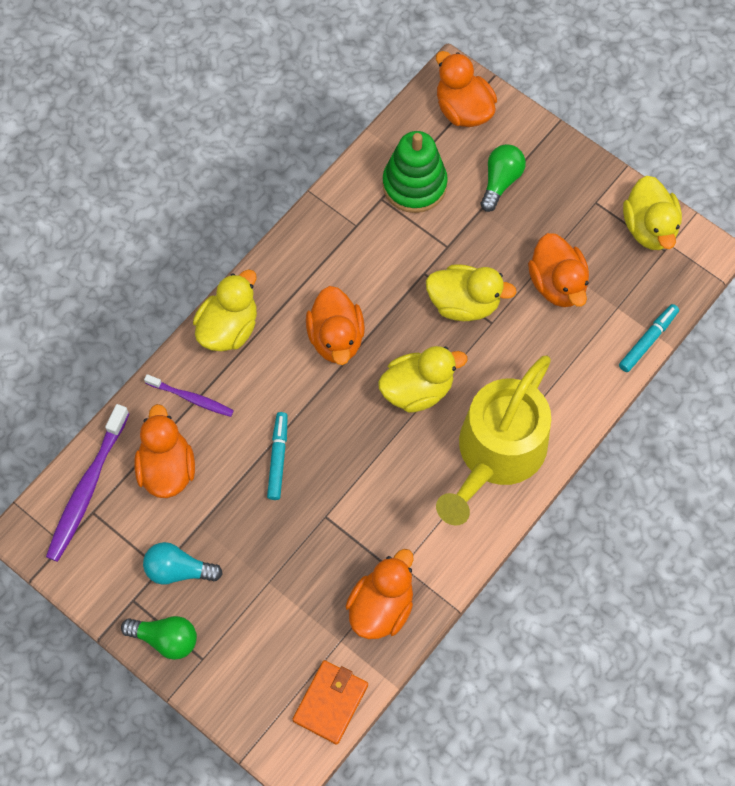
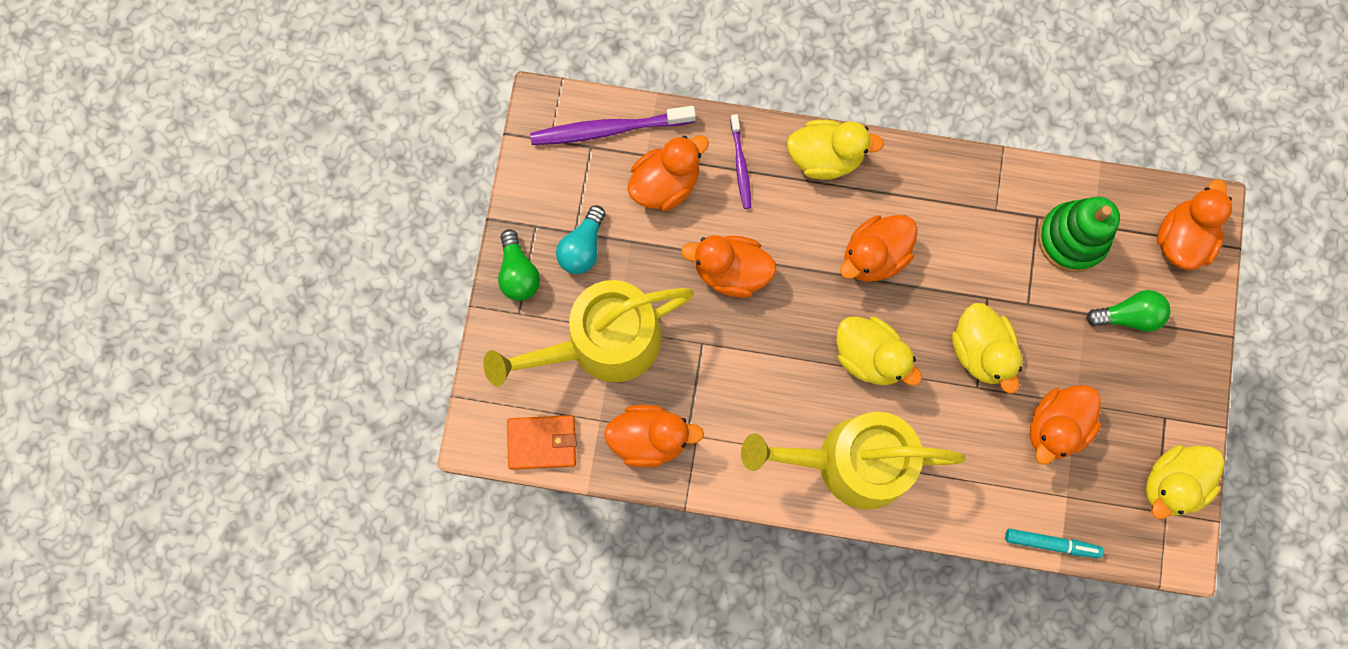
camera: 60 degrees right, 10 degrees up
(178, 570) = (583, 247): turquoise light bulb -> turquoise light bulb turned 135 degrees counterclockwise
(273, 600) = (602, 342): none -> yellow watering can
(278, 458) = (731, 271): turquoise marker -> orange duck

